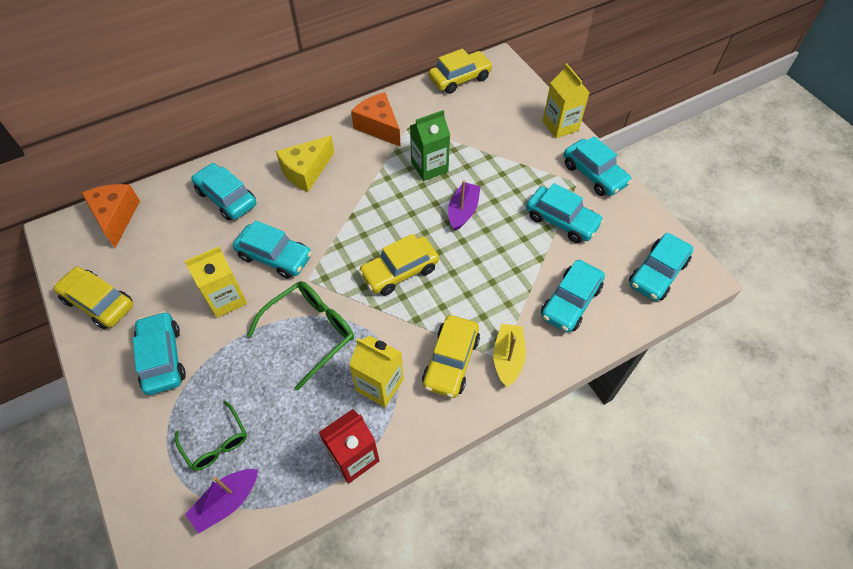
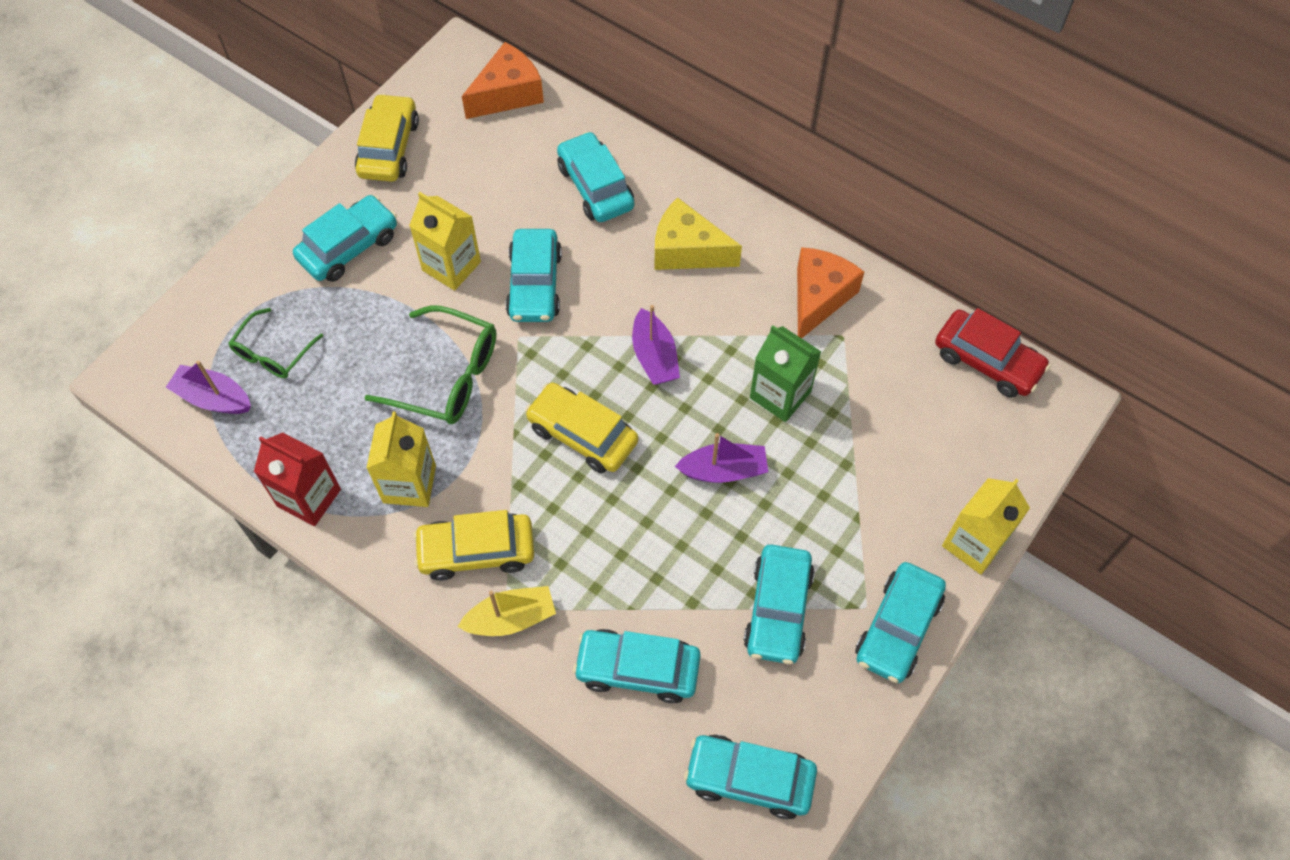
camera: 65 degrees right, 5 degrees up
(226, 198) = (595, 186): turquoise car -> turquoise car turned 45 degrees counterclockwise
(368, 214) = (654, 356): none -> purple boat
(460, 78) = (987, 361): yellow car -> red car

